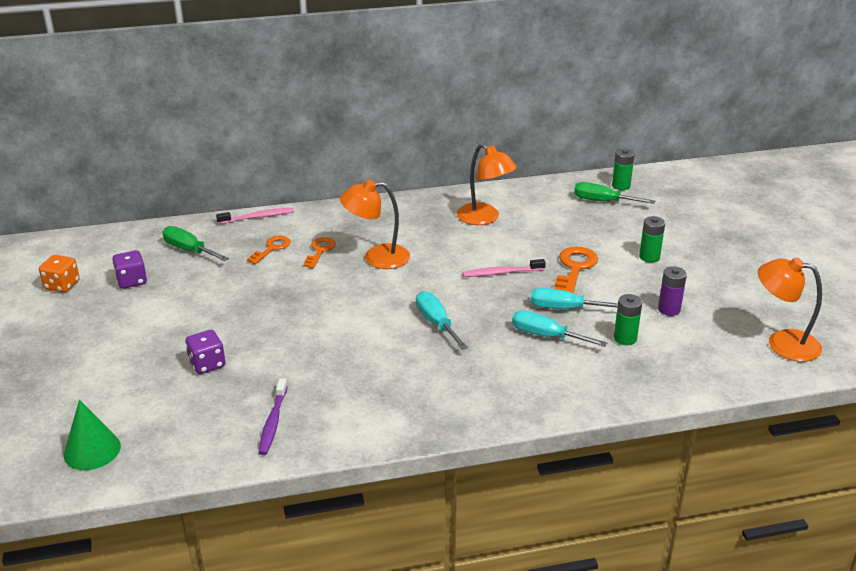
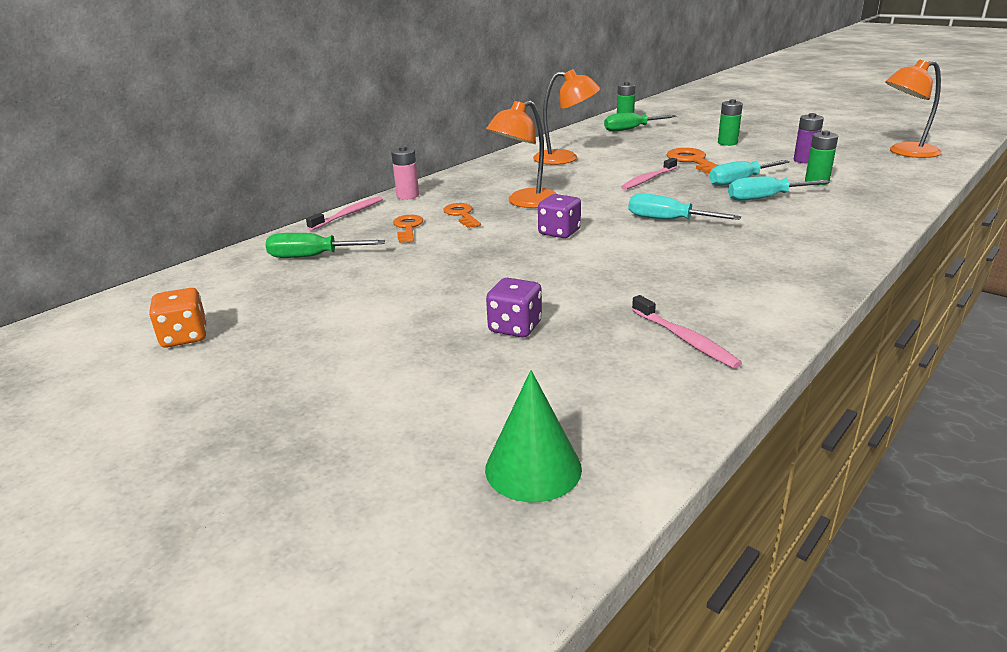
camera: 35 degrees left, 5 degrees down
(132, 281) = (283, 300): purple dice -> purple dice (559, 232)
(273, 422) = (685, 339): purple toothbrush -> pink toothbrush
(317, 213) = (408, 196): none -> pink battery

